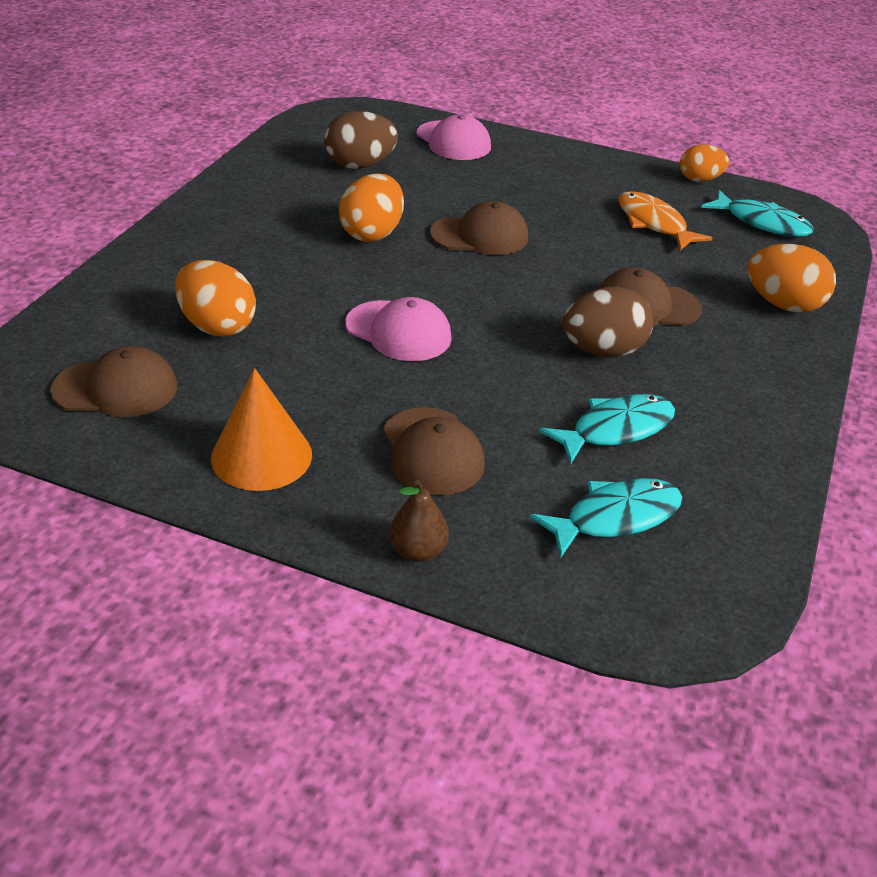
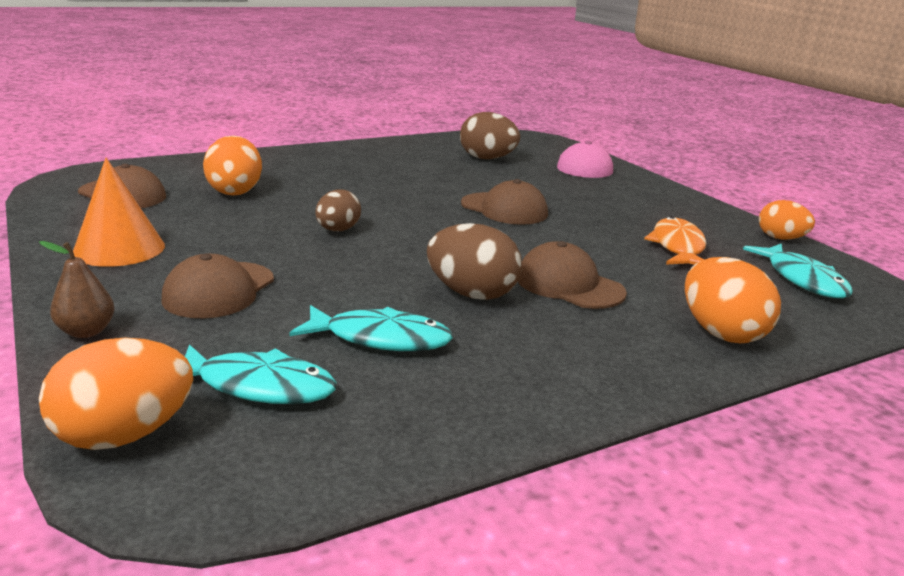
camera: 40 degrees right, 15 degrees down
(372, 234) = (425, 186): orange egg -> orange egg (124, 435)
(398, 331) = (338, 230): pink cap -> brown egg

